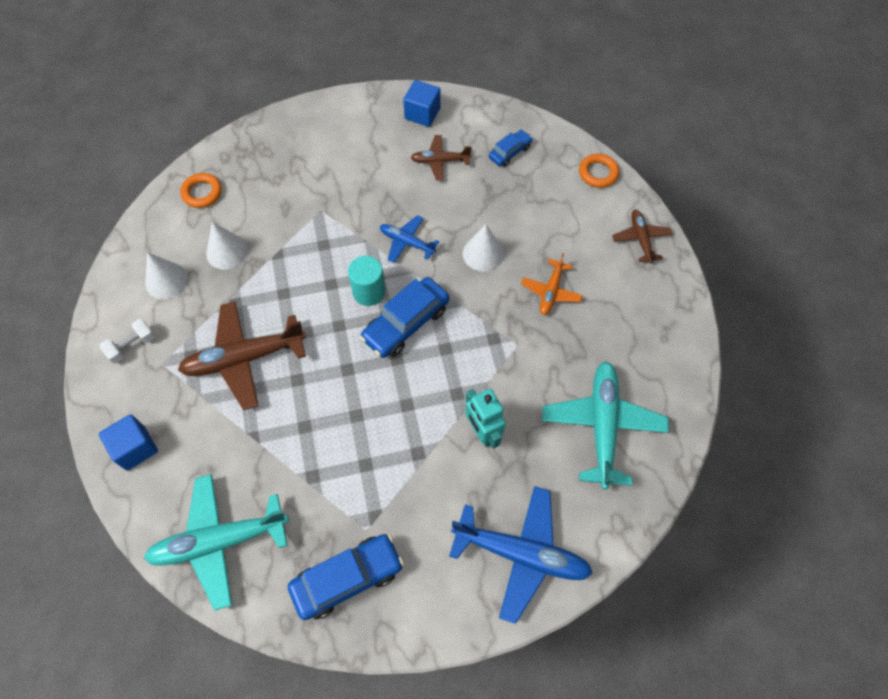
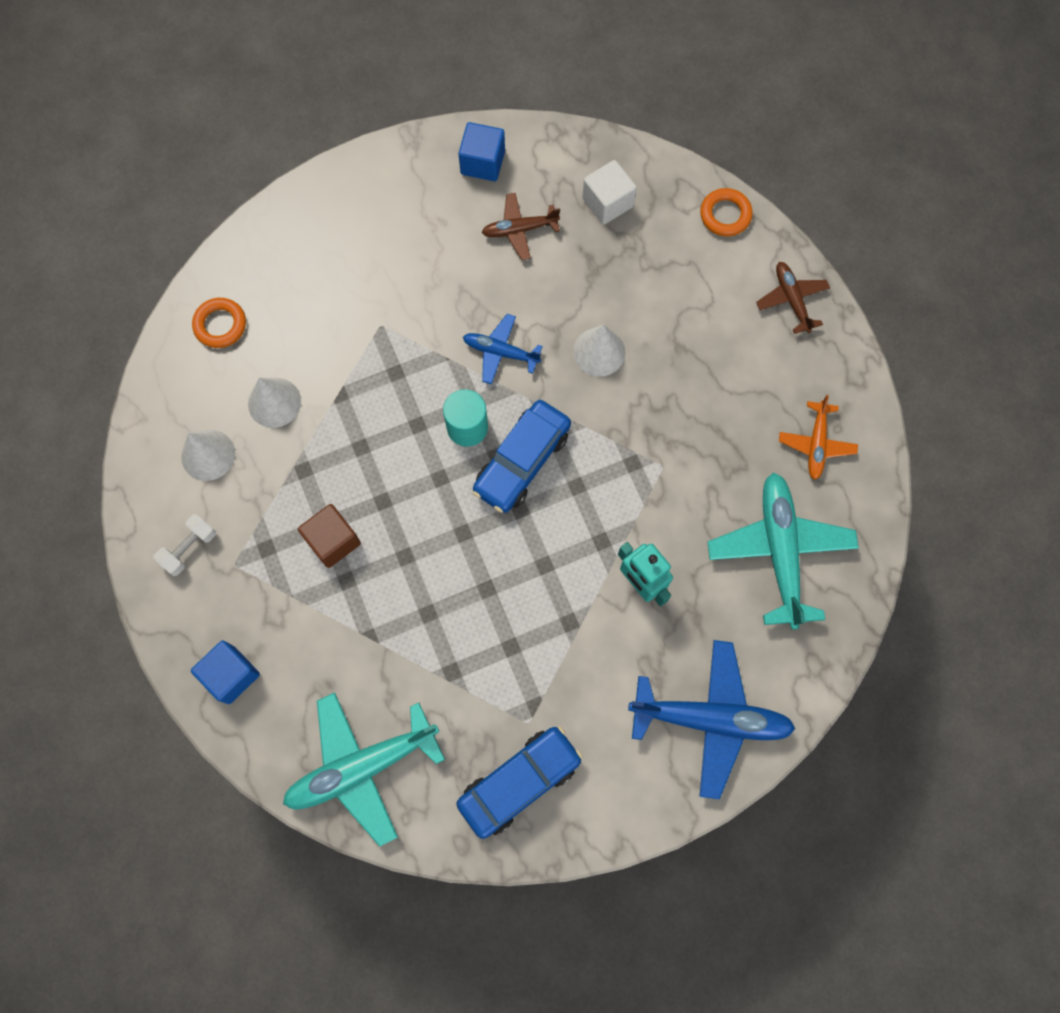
camera: 10 degrees left, 10 degrees up
(244, 358) = (333, 541): brown plane -> brown cube
(510, 152) = (607, 202): blue car -> white cube
(551, 292) = (692, 390): orange plane -> orange plane (816, 444)

